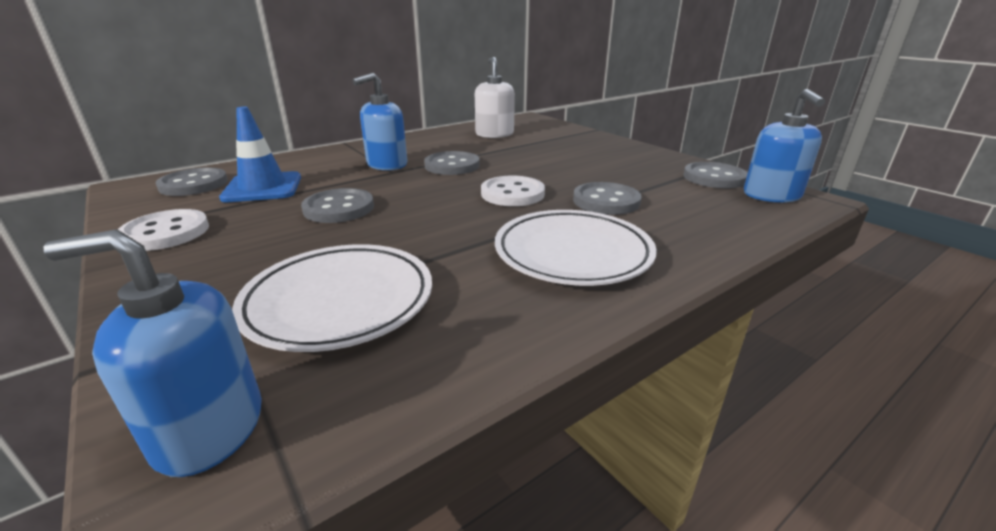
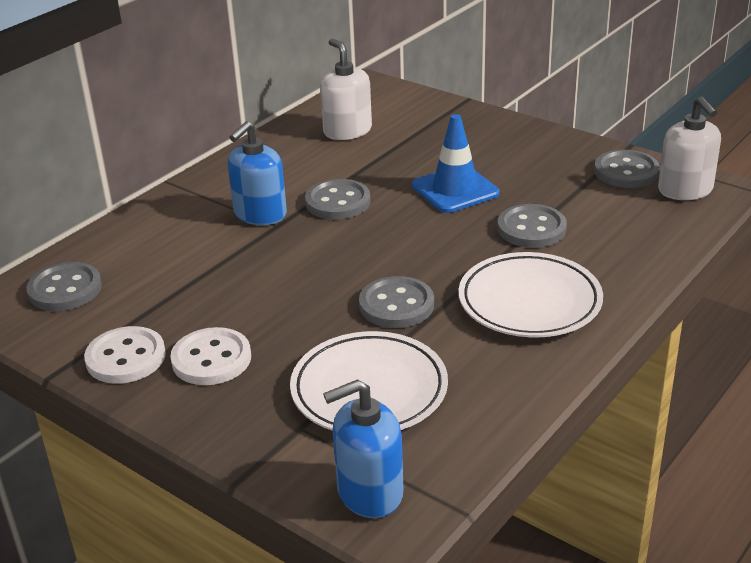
camera: 15 degrees left, 5 degrees up
(263, 188) = (153, 279): blue traffic cone -> blue traffic cone (455, 190)
(339, 208) = (270, 292): grey button -> grey button (396, 305)
(512, 194) = (433, 236): white button -> white button (211, 359)
(772, 195) = (685, 190): blue soap dispenser -> white soap dispenser

